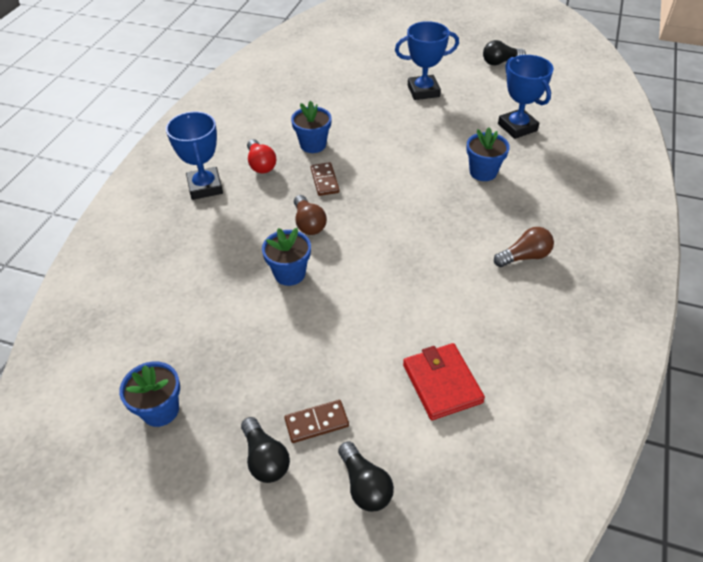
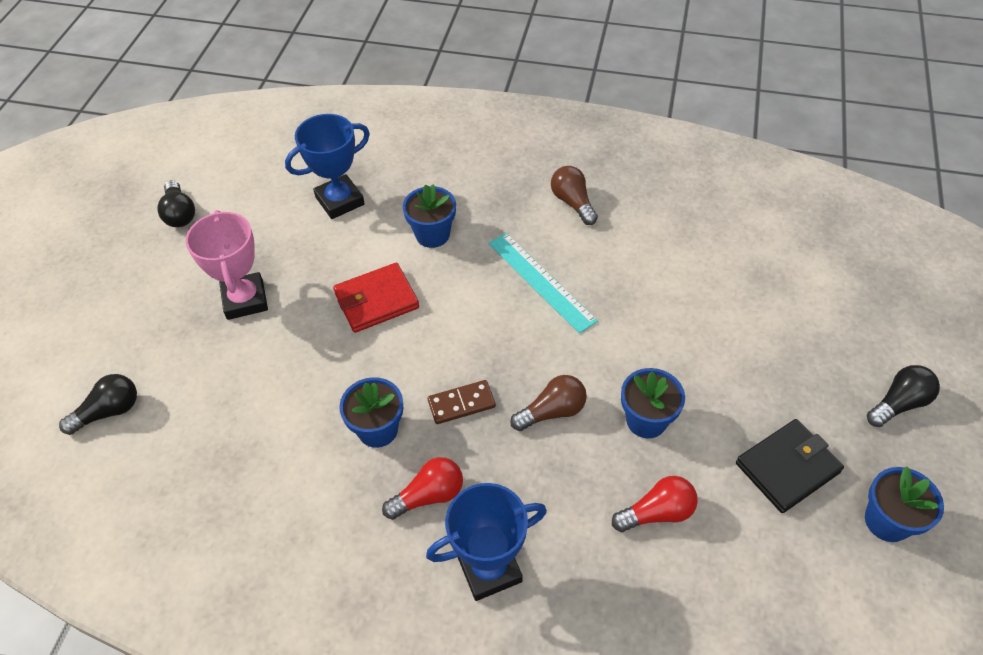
camera: 95 degrees left, 5 degrees up
(215, 268) = (657, 513): none -> red light bulb
(226, 353) = (787, 468): none -> black wallet
(316, 423) = (841, 365): brown domino -> none
(365, 485) = (889, 319): black light bulb -> black light bulb (109, 411)
(423, 91) = (245, 300): blue trophy -> pink trophy
(432, 228) = (540, 281): none -> turquoise ruler
(442, 383) = (758, 267): red wallet -> red wallet (376, 300)

